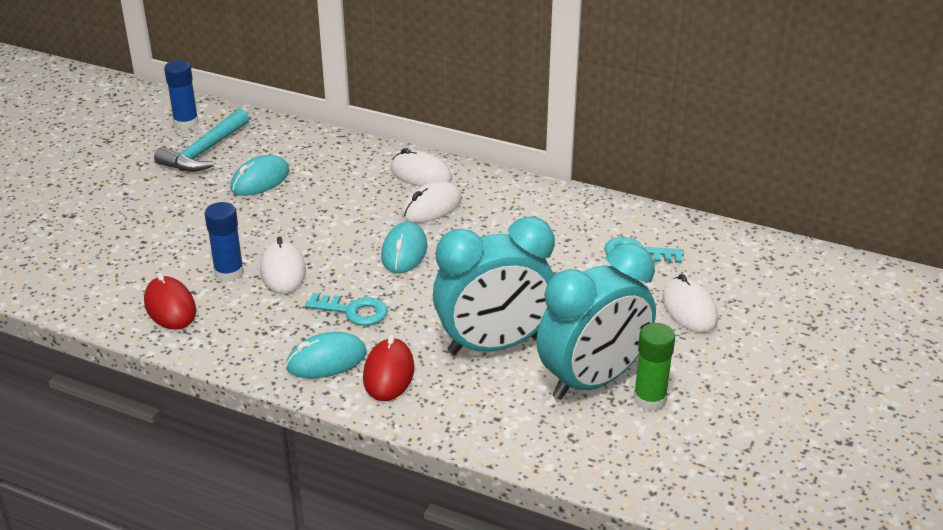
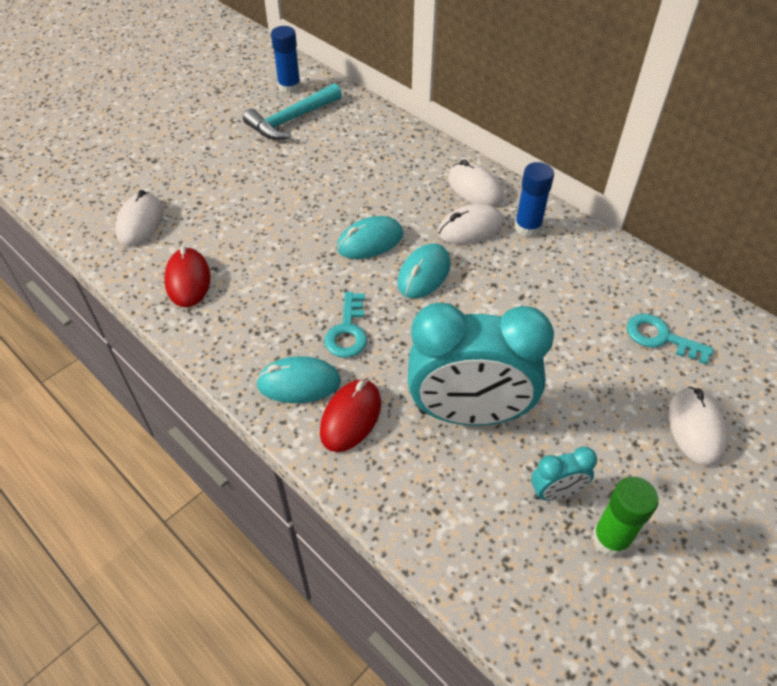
camera: 20 degrees right, 15 degrees up
(229, 273) = (255, 256): blue glue stick -> blue glue stick (527, 227)
(260, 180) = (326, 161): turquoise mouse -> turquoise mouse (370, 241)
(283, 271) = (303, 267): white mouse -> white mouse (140, 222)
(353, 311) = (348, 331): turquoise key -> turquoise key turned 60 degrees clockwise
(592, 380) = (556, 492): turquoise clock -> turquoise clock, size x0.43

